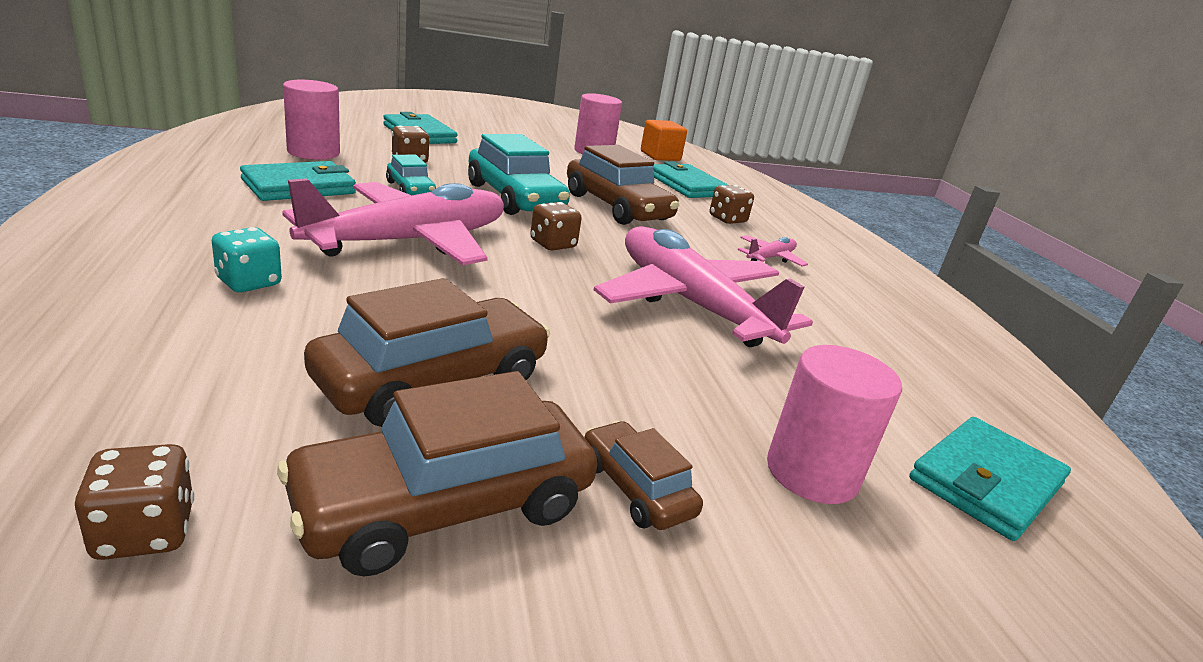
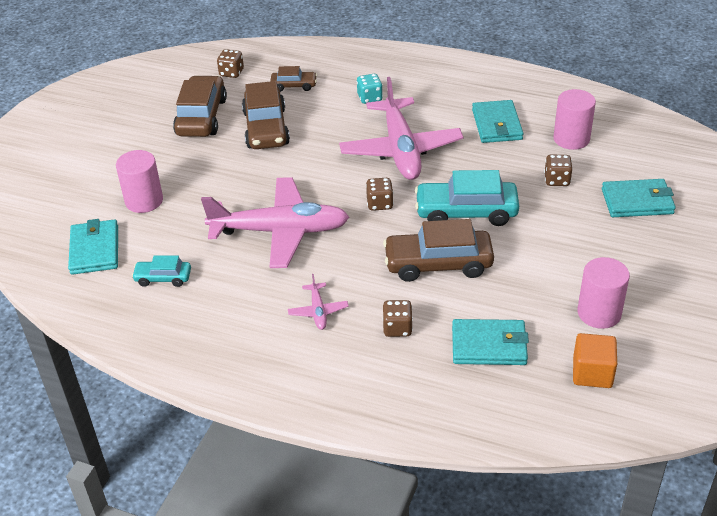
camera: 130 degrees right, 15 degrees up
(410, 190) = (488, 167): turquoise car -> turquoise car (163, 278)
(636, 488) = (175, 155): brown car -> brown car (294, 85)

